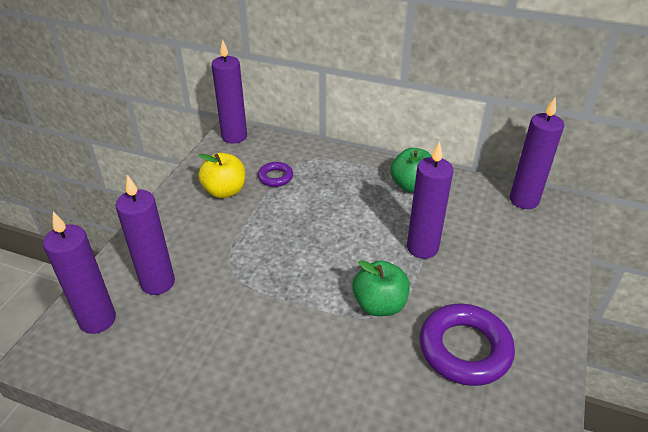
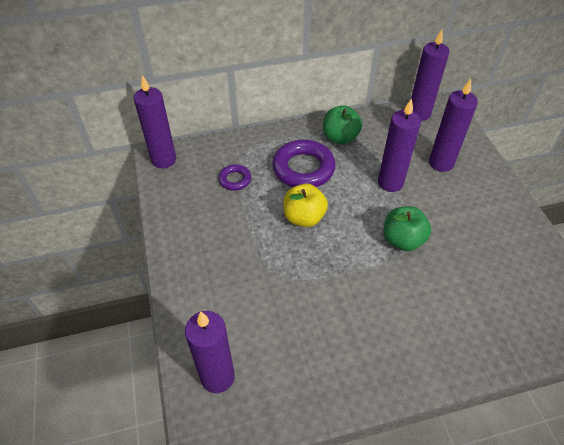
camera: 35 degrees left, 10 degrees up
(158, 283) = (233, 318): purple candle -> purple candle (441, 163)
(225, 191) = (206, 212): yellow apple -> yellow apple (304, 217)
(464, 349) = (477, 240): purple ring -> purple ring (303, 168)

